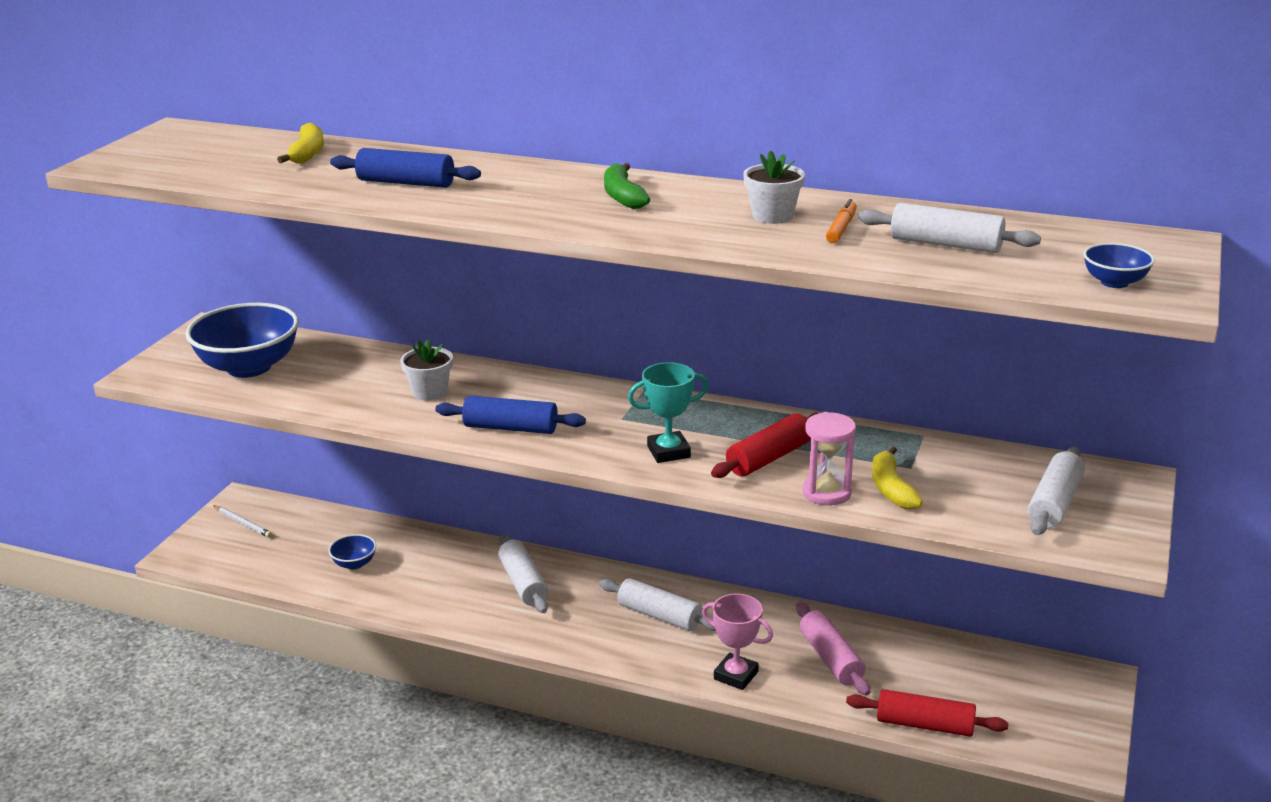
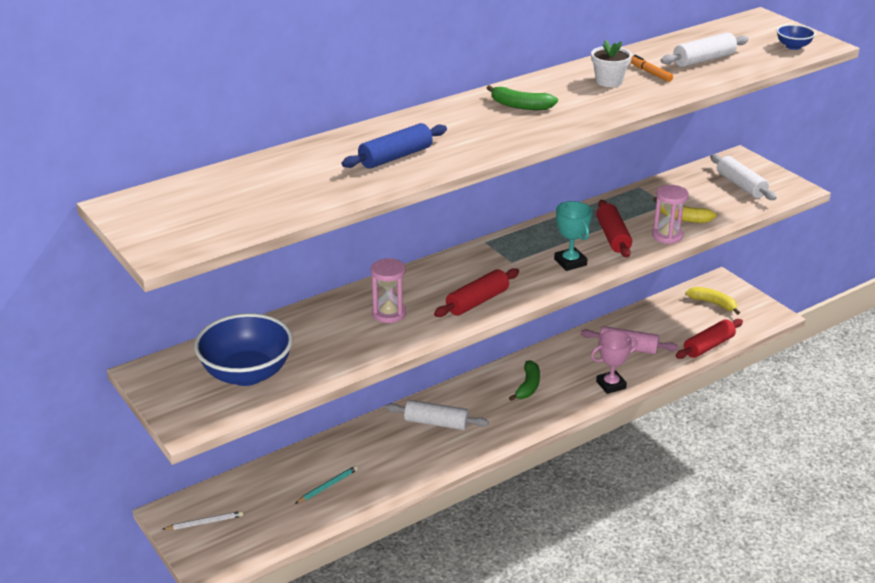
camera: 55 degrees left, 5 degrees up
(307, 153) = (275, 172): yellow banana -> yellow banana (713, 303)
(354, 564) = (328, 486): blue bowl -> turquoise pencil
(430, 392) = (389, 313): white flower pot -> pink hourglass
(510, 428) = (477, 302): blue rolling pin -> red rolling pin
(660, 615) = (528, 386): white rolling pin -> green banana
(668, 452) = (570, 262): turquoise trophy -> turquoise trophy turned 45 degrees counterclockwise

